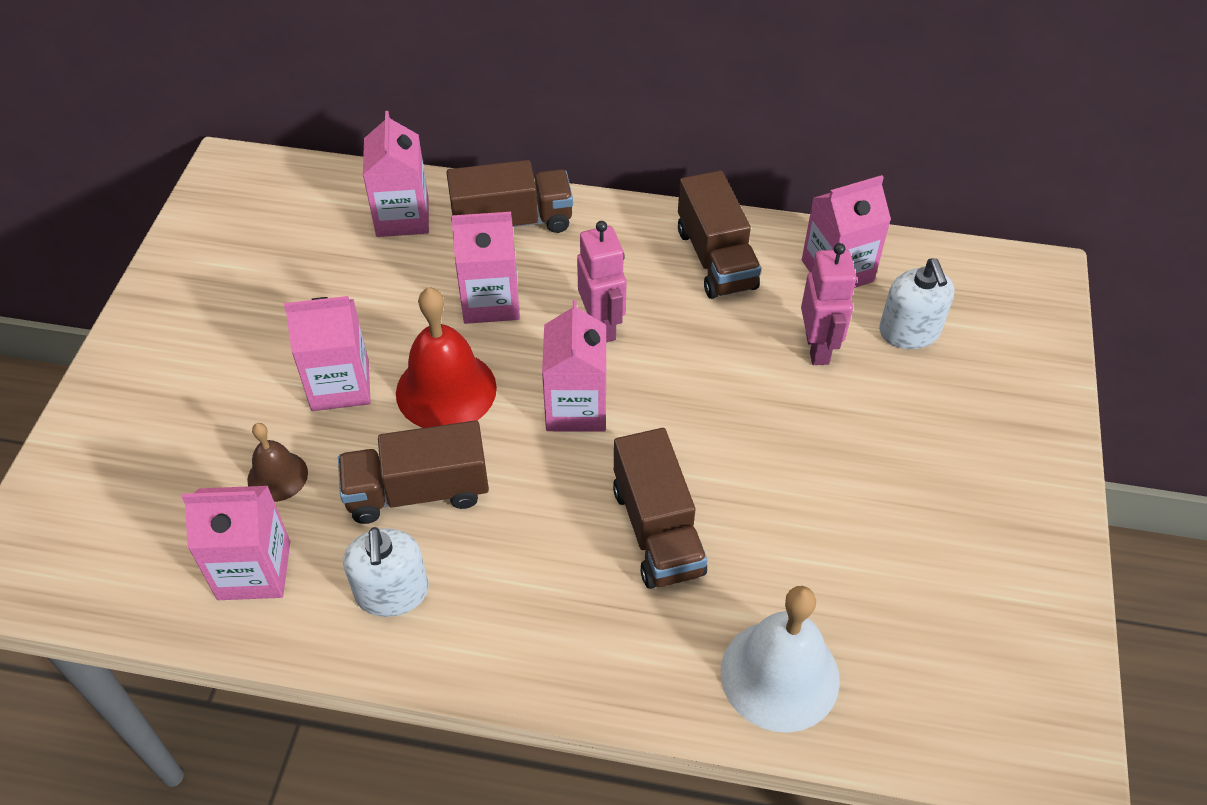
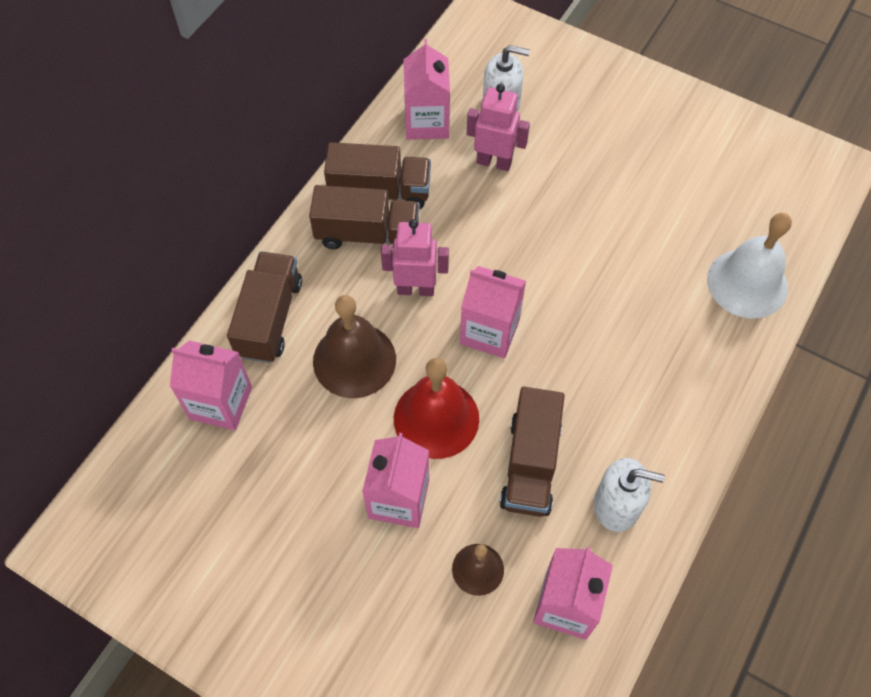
camera: 70 degrees left, 10 degrees up
(490, 301) = (354, 360): pink carton -> brown bell
(657, 530) = (617, 314): brown truck -> brown truck (367, 234)

